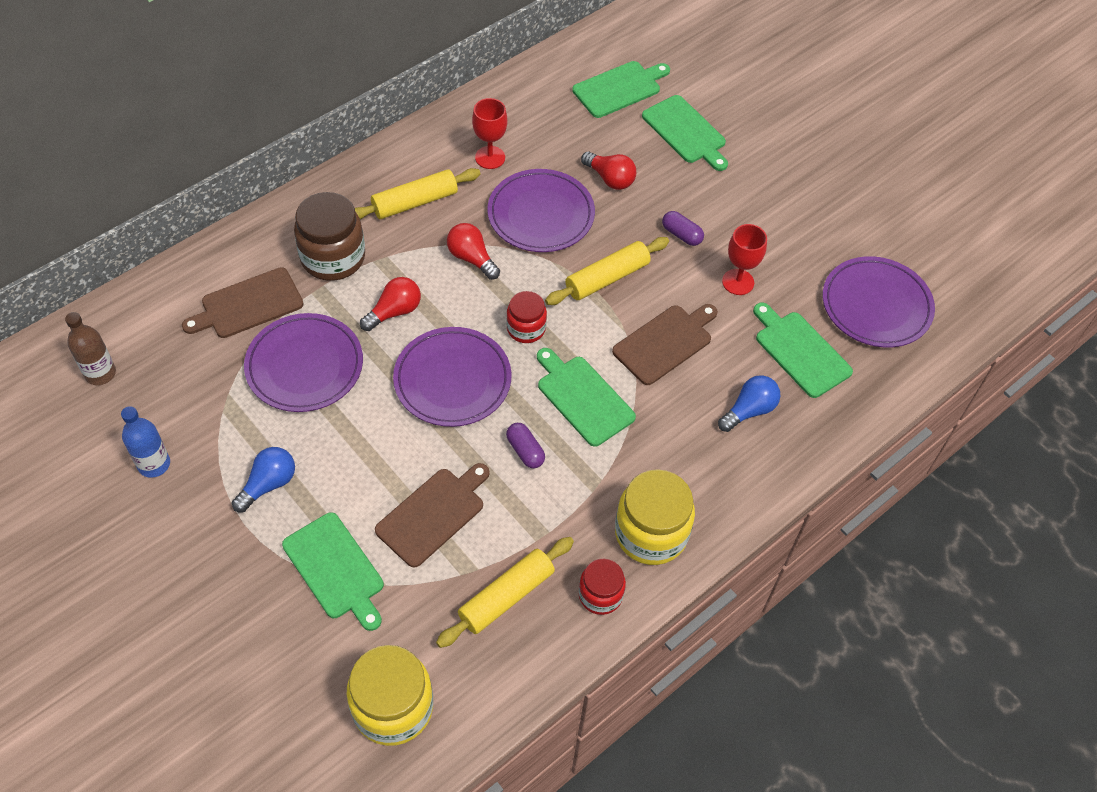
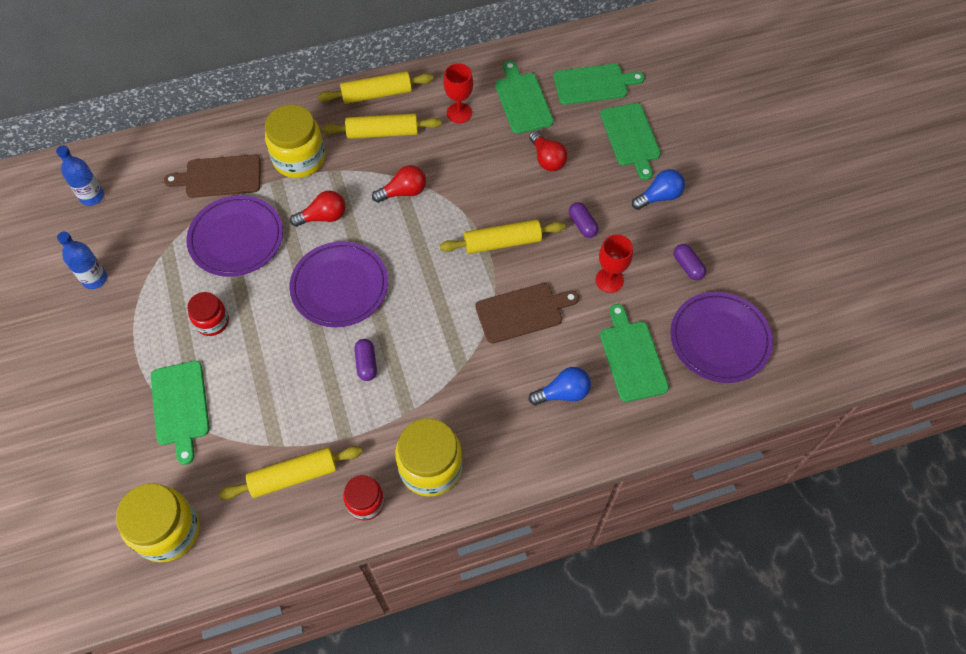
camera: 25 degrees right, 5 degrees up
(100, 373) = (92, 196): brown bottle -> blue bottle
(268, 484) = (165, 323): blue light bulb -> blue light bulb (659, 197)
(333, 257) = (299, 159): brown jar -> yellow jar
(386, 163) = (377, 94): none -> yellow rolling pin
(433, 514) = (272, 389): brown cutting board -> none
(471, 258) = (403, 192): red light bulb -> red light bulb turned 90 degrees clockwise
(526, 328) = (417, 263): red jar -> red jar (212, 322)
(541, 214) = (476, 172): purple plate -> none
(583, 398) = (433, 336): green cutting board -> green cutting board (522, 100)
(809, 244) = (687, 266): none -> purple capsule

